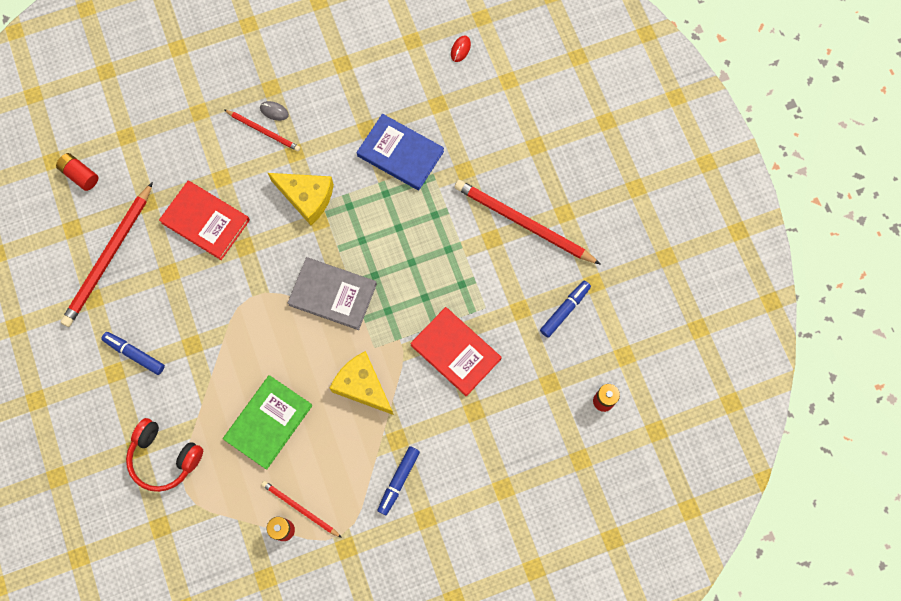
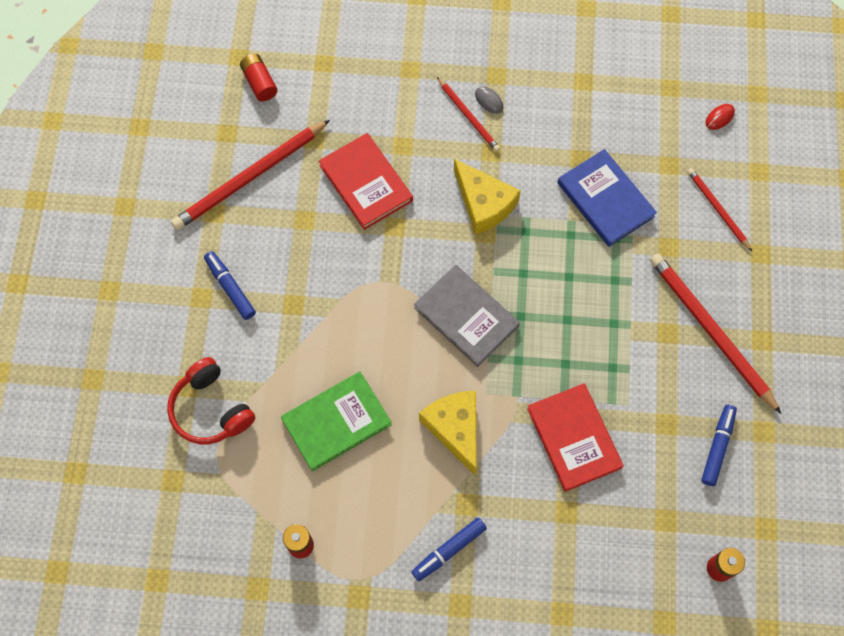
camera: 25 degrees right, 5 degrees down
(300, 508) = (328, 530): red pencil -> red pencil (717, 209)
(564, 310) = (717, 447): blue marker -> blue marker turned 45 degrees counterclockwise

